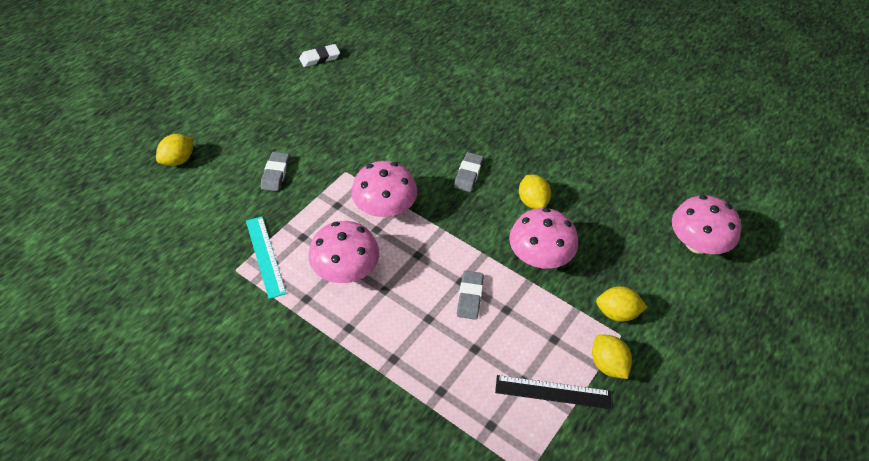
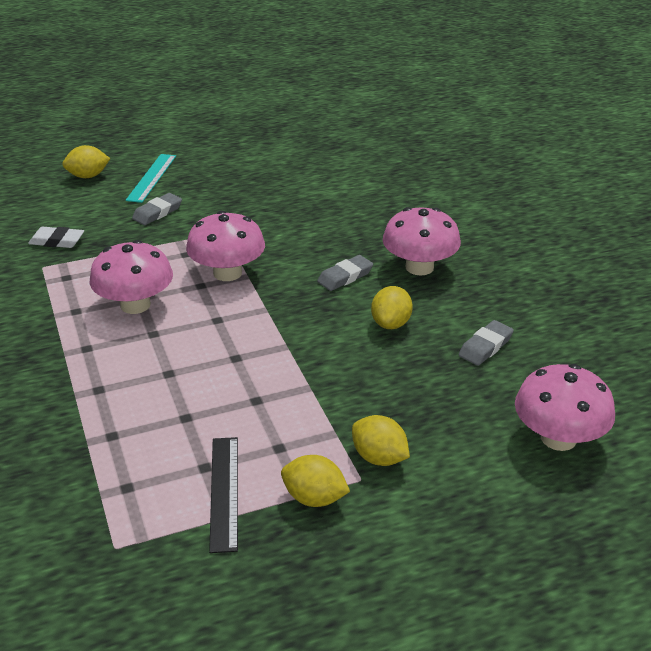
camera: 35 degrees right, 15 degrees down
(265, 256) = (78, 267): turquoise ruler -> turquoise ruler (151, 177)
(320, 58) = (297, 143): white eraser -> white eraser (57, 241)
(470, 297) = (230, 374): grey eraser -> grey eraser (485, 346)
(539, 257) = (344, 372): pink mushroom -> pink mushroom (419, 267)
(552, 392) = (224, 492): black ruler -> black ruler turned 45 degrees clockwise
(608, 365) = (314, 498): yellow lemon -> yellow lemon turned 75 degrees counterclockwise

